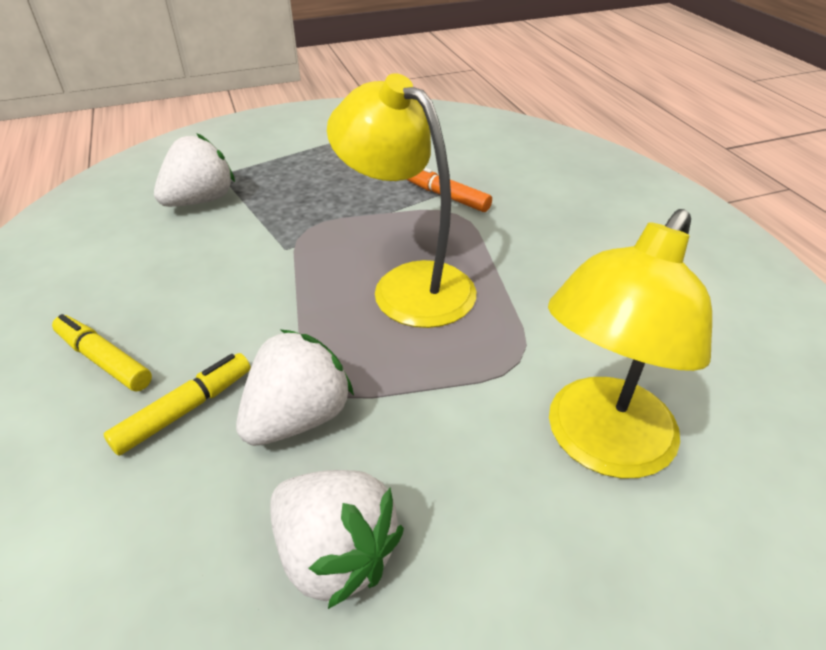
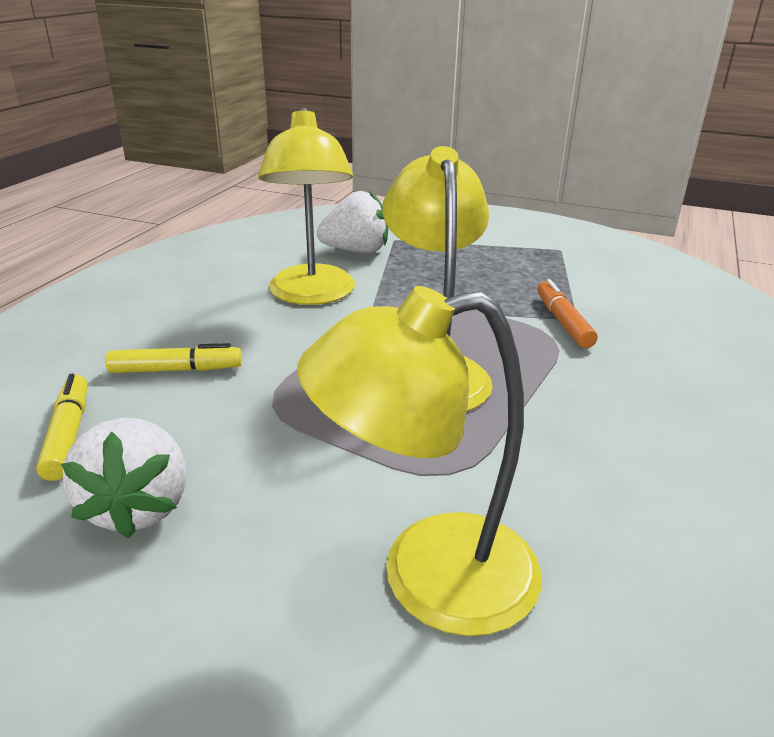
camera: 40 degrees right, 10 degrees down
(104, 360) = (174, 319): yellow marker -> yellow marker (68, 434)
(217, 265) = (312, 295): none -> yellow lamp
(298, 418) = (232, 413): white strawberry -> none

